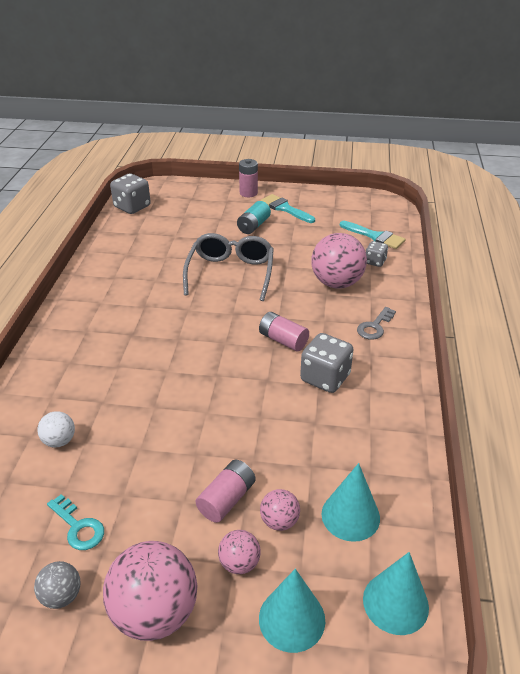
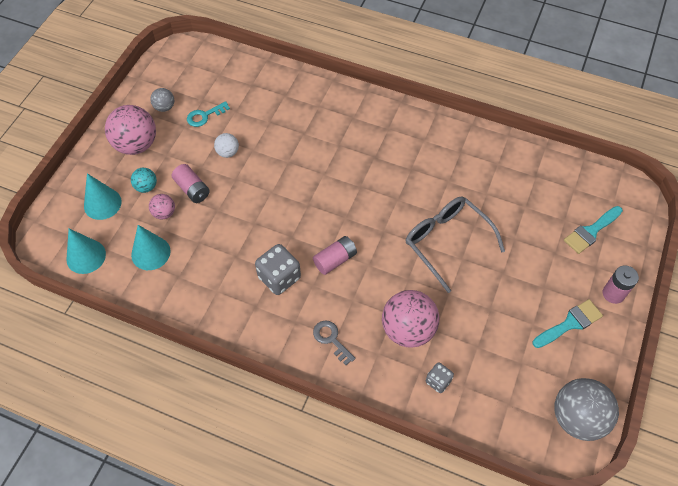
camera: 105 degrees right, 20 degrees up
(59, 441) = (275, 109): white ball -> white ball (228, 152)
(132, 207) = (591, 177): grey dice -> none
(231, 273) = (446, 242): grey glasses -> grey glasses turned 150 degrees counterclockwise
(239, 563) = (146, 187): pink ball -> turquoise ball
(253, 226) = (534, 281): turquoise battery -> none
(361, 202) = (577, 418): none -> grey ball
(375, 236) = (490, 401): turquoise brush -> turquoise brush (591, 231)

